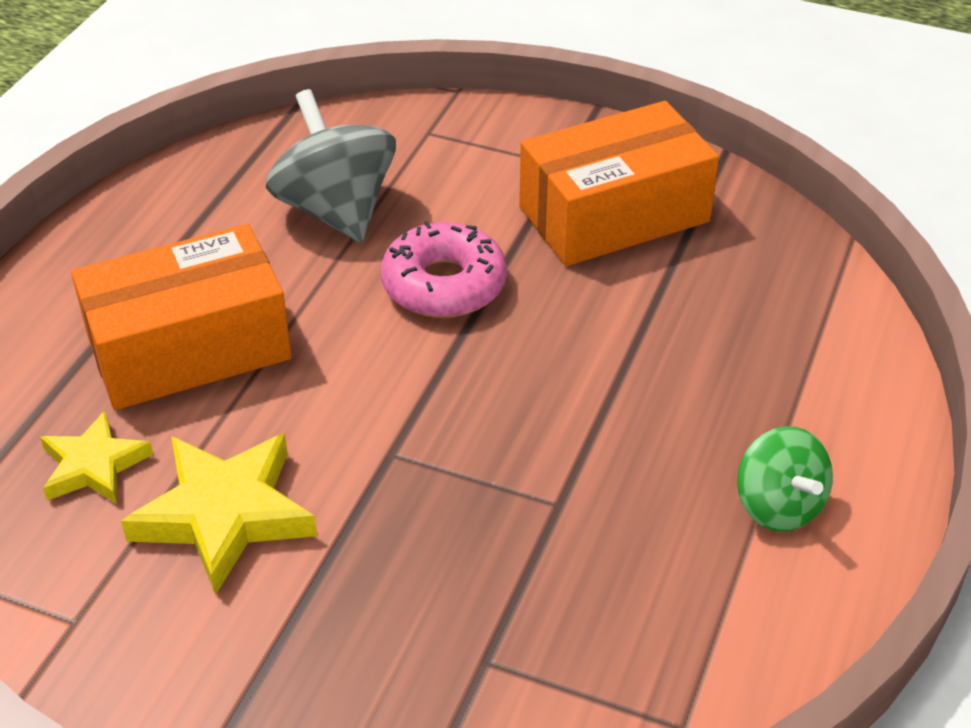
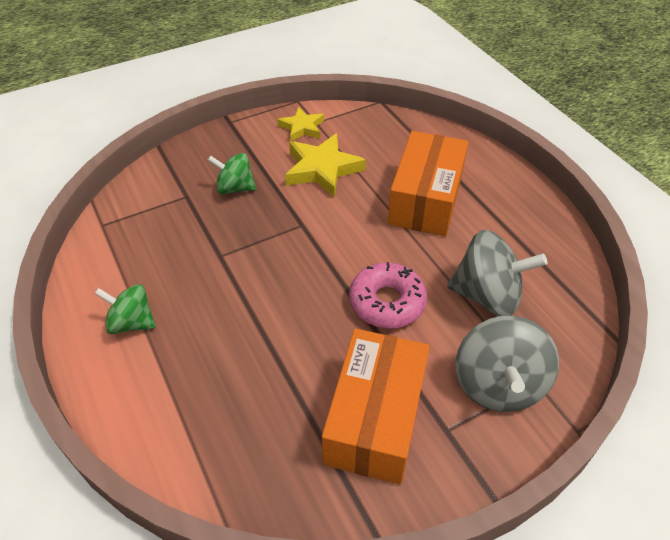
camera: 130 degrees right, 5 degrees up
(94, 465) = (382, 150): yellow star -> yellow star (302, 127)
(394, 603) = (235, 188): none -> green spinning top
(463, 154) = (498, 384): none -> grey spinning top

